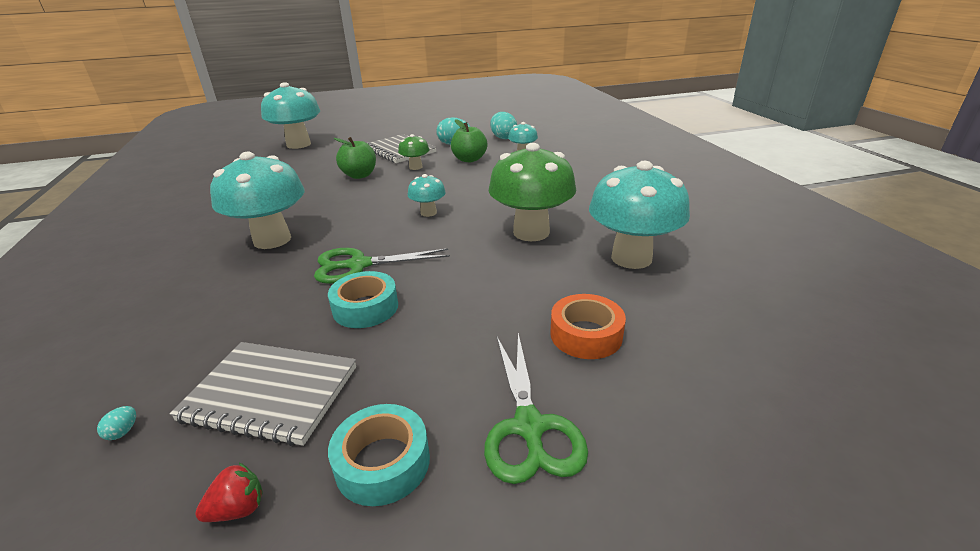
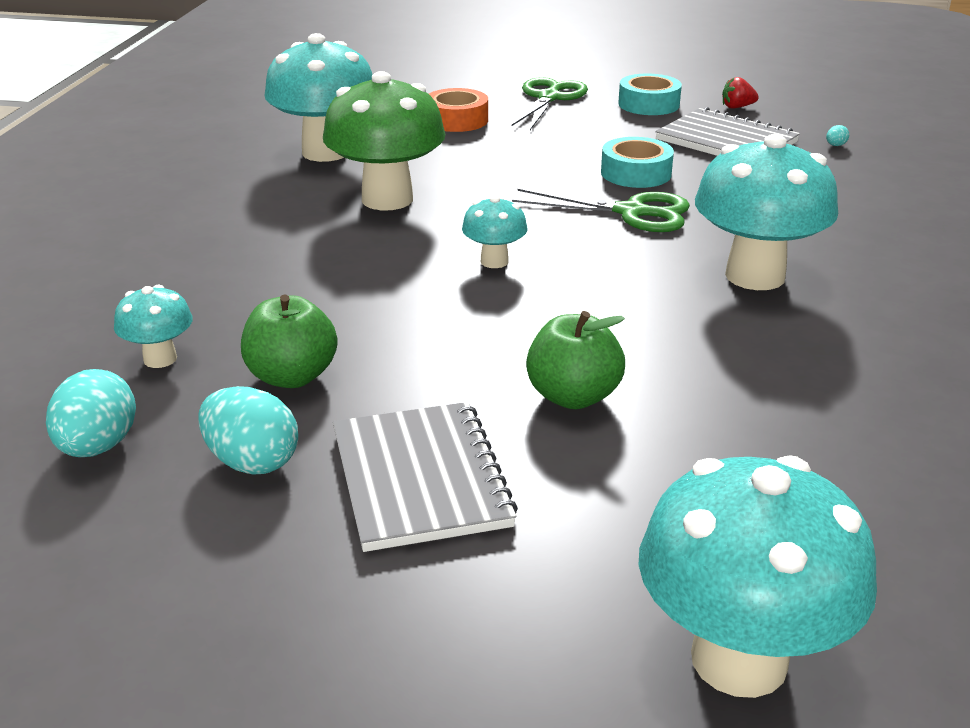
camera: 155 degrees left, 0 degrees up
(415, 167) = (431, 386): green mushroom -> none

